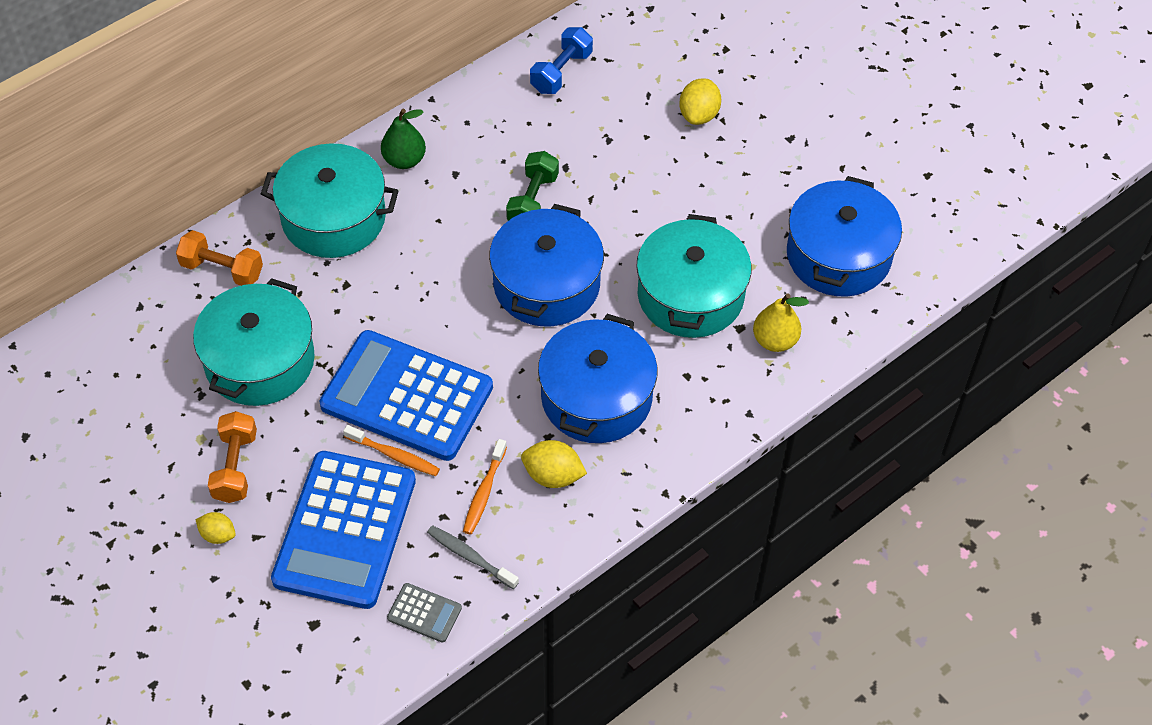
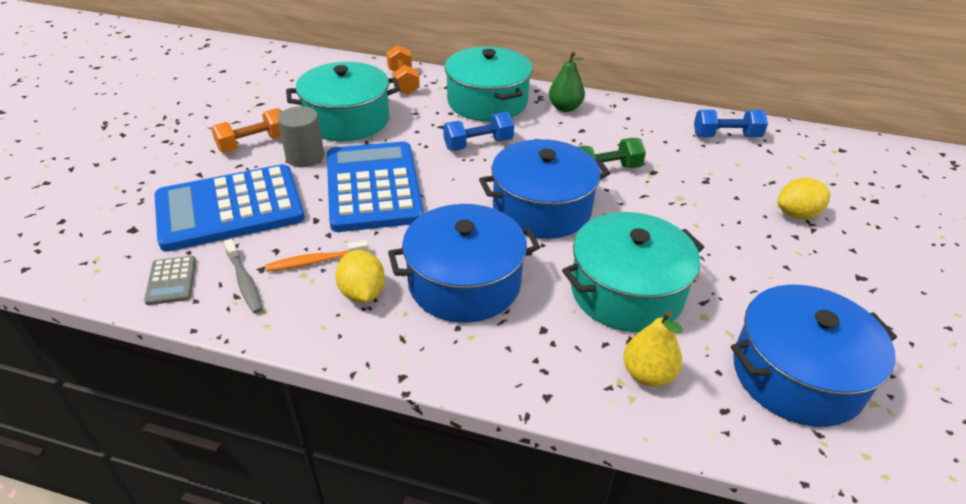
camera: 55 degrees right, 15 degrees down
(218, 535) = (191, 159): yellow lemon -> none
(303, 430) = (305, 157): none -> grey cylinder
(394, 455) = (315, 203): orange toothbrush -> none
(406, 272) = (478, 144): none -> blue dumbbell
(470, 557) = (244, 282): grey toothbrush -> grey toothbrush turned 150 degrees clockwise

